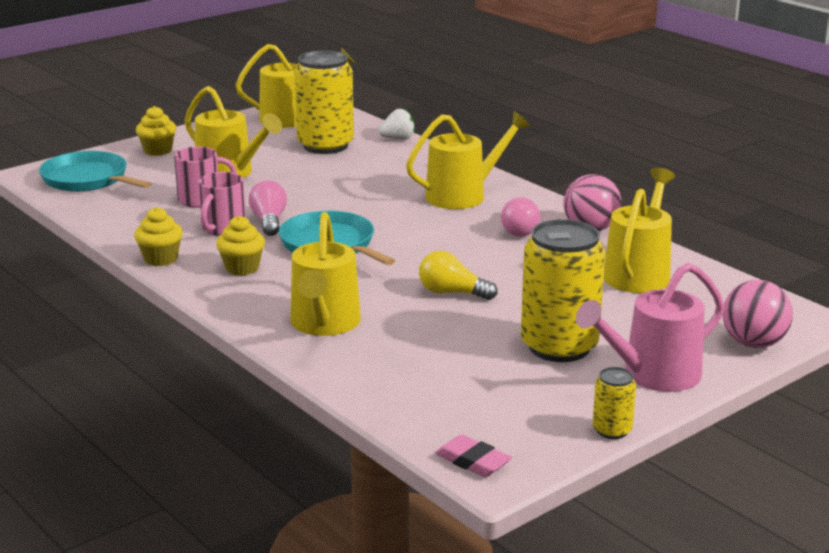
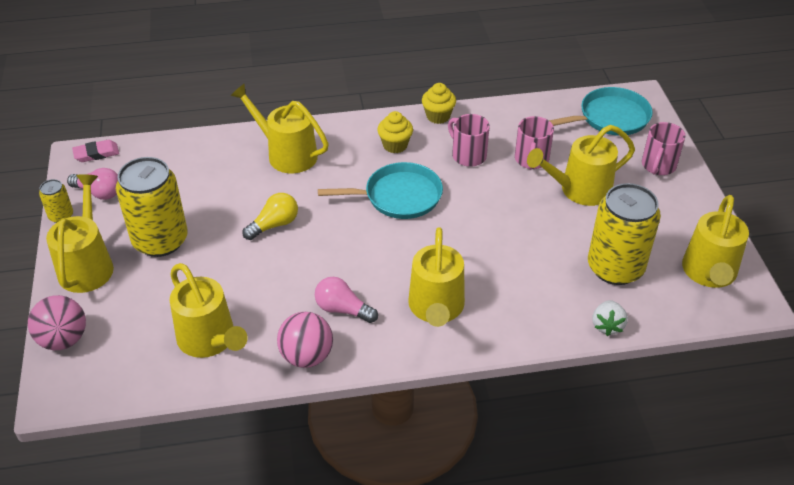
camera: 120 degrees right, 20 degrees up
(158, 151) = (658, 166): yellow cupcake -> pink mug
(269, 221) = (464, 180): pink light bulb -> pink light bulb (99, 192)
(653, 375) = (87, 265): pink watering can -> yellow watering can

